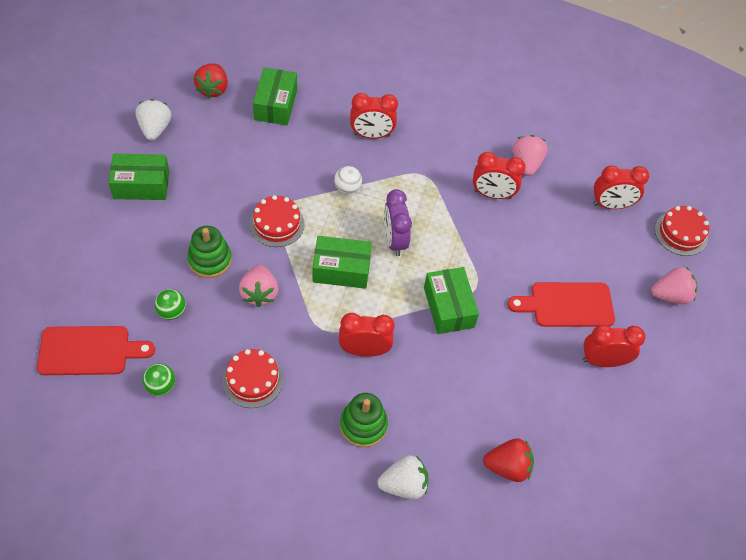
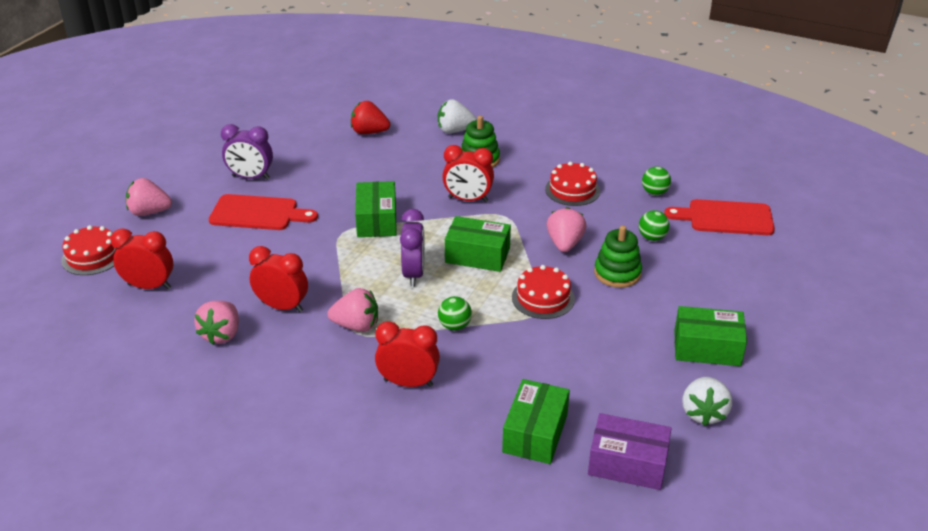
camera: 165 degrees left, 20 degrees down
(213, 89) = (627, 463): red strawberry -> purple box
(347, 188) = (454, 326): white ball -> green ball
(426, 181) = (356, 325): none -> pink strawberry
(603, 361) = (251, 177): red clock -> purple clock

